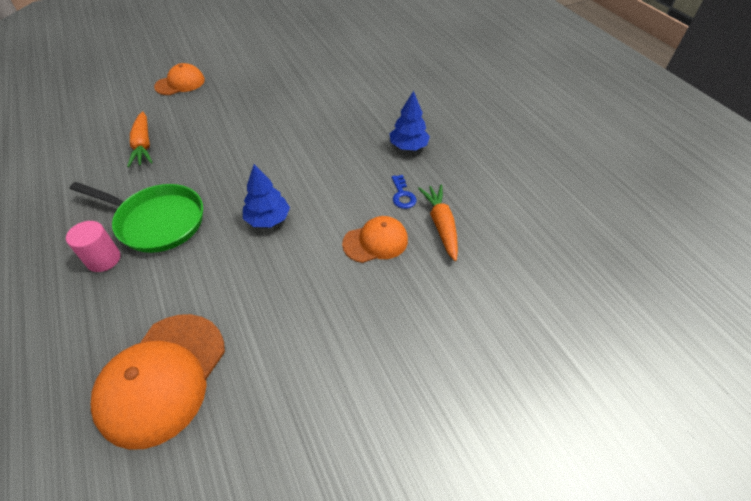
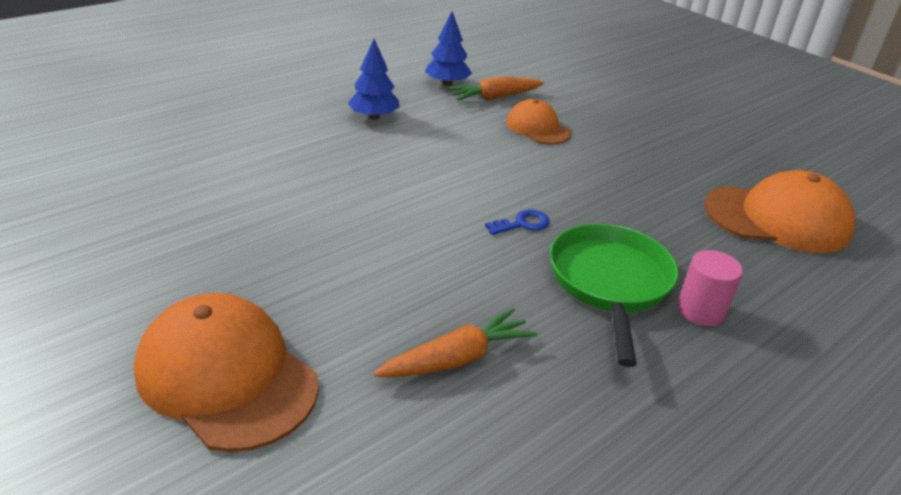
camera: 105 degrees left, 15 degrees down
(180, 83) = (226, 376): orange cap -> orange cap, size x1.69
(268, 219) = (548, 194): blue tree -> blue tree (447, 83)
(402, 195) = (462, 117): blue key -> blue key (522, 224)

